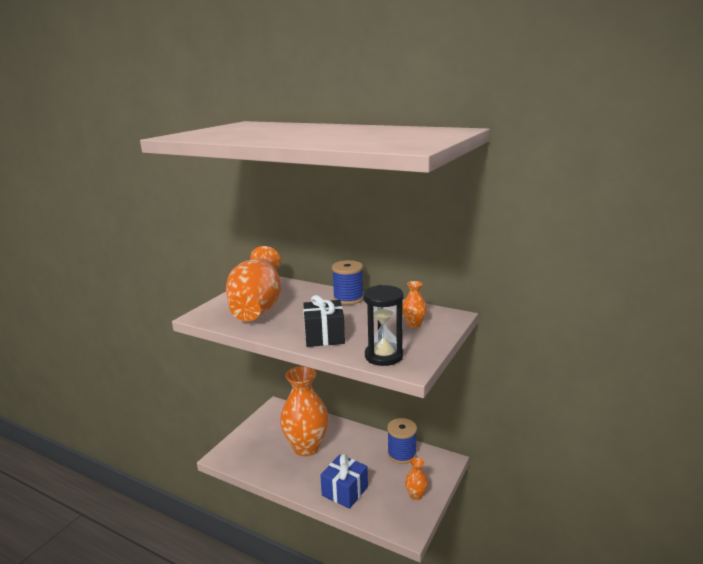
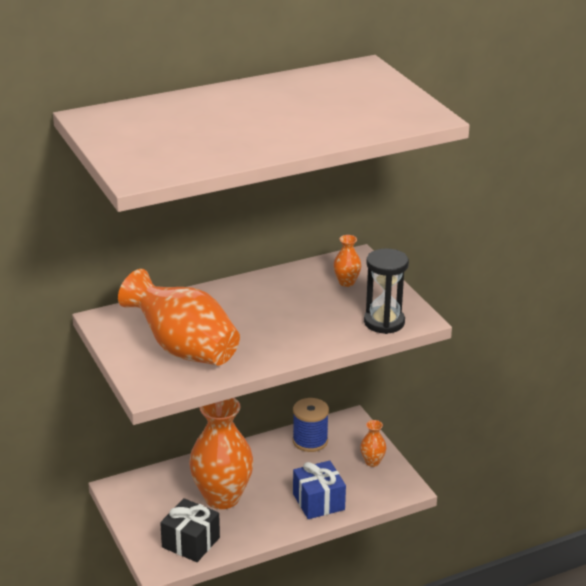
camera: 55 degrees left, 10 degrees up
(324, 336) = (306, 335): black gift -> black gift (191, 542)
(348, 298) = (240, 290): blue spool -> none

